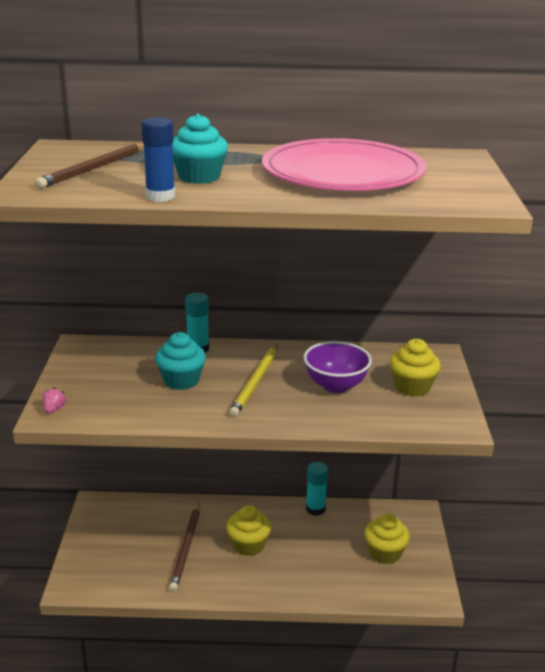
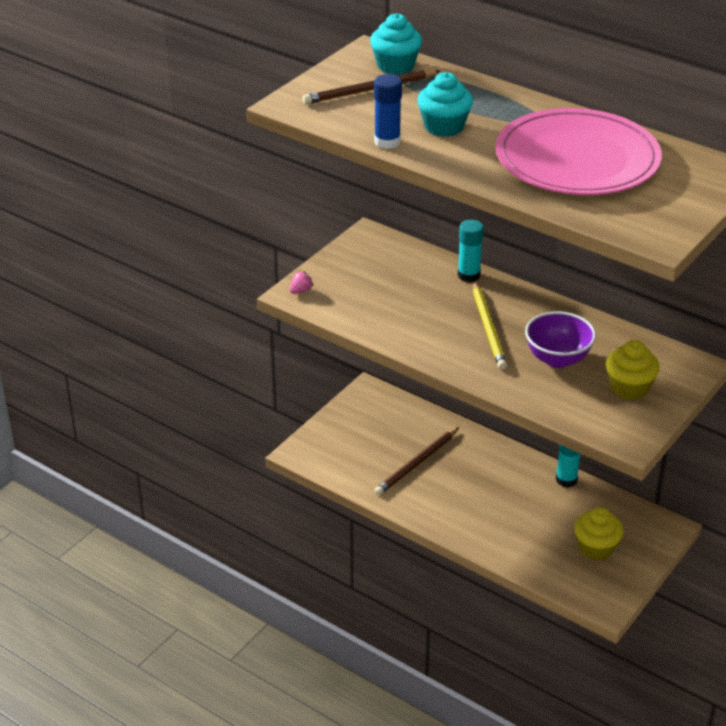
camera: 35 degrees right, 10 degrees up
(181, 380) = (425, 302): turquoise cupcake -> turquoise cupcake (395, 66)
(248, 545) = (474, 485): yellow cupcake -> none
(255, 382) = (488, 328): yellow pencil -> yellow pencil turned 60 degrees counterclockwise

